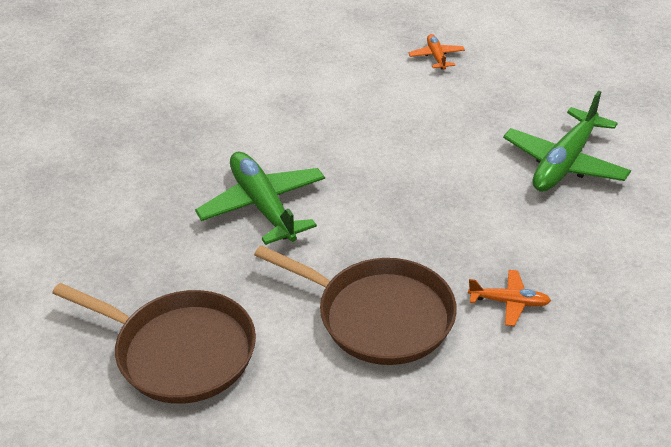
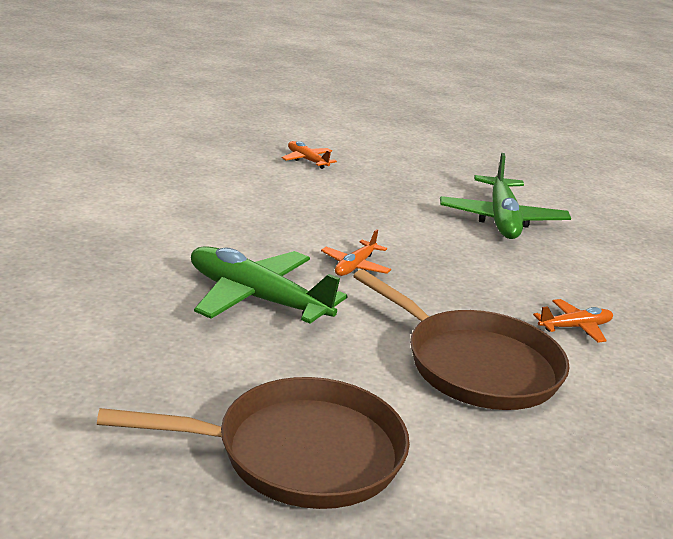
camera: 35 degrees left, 15 degrees down
(371, 190) = (355, 266): none -> orange plane
(379, 316) = (476, 365): brown pan -> brown pan turned 45 degrees clockwise

